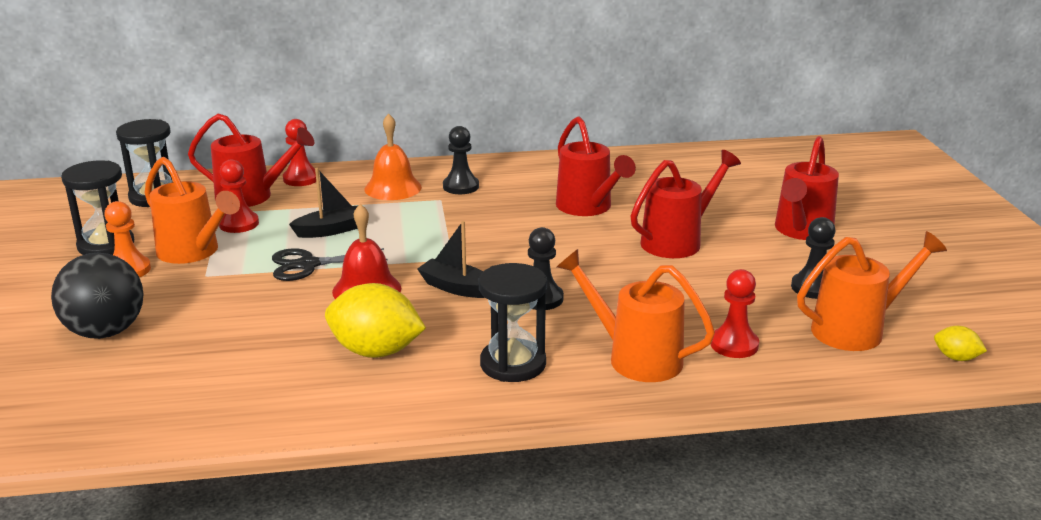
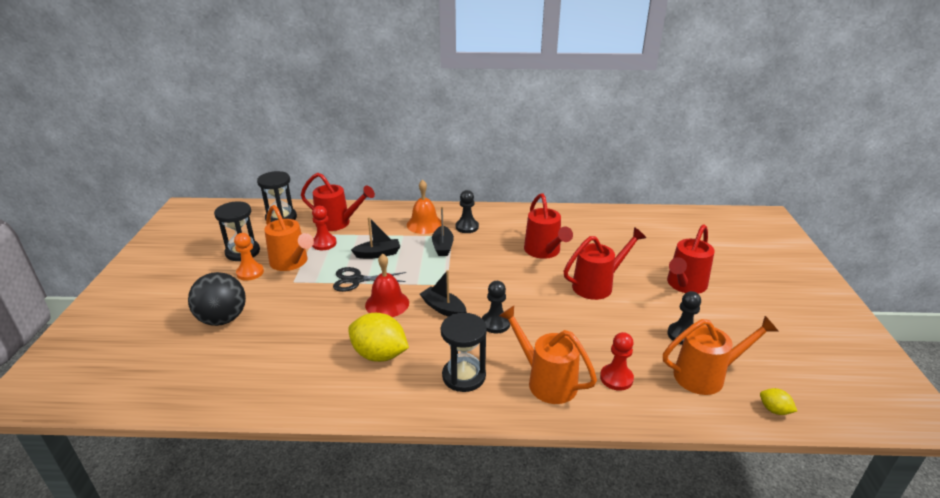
camera: 10 degrees right, 5 degrees up
(301, 179) = (370, 212): red pawn -> none
(431, 213) = (442, 246): none -> black boat

